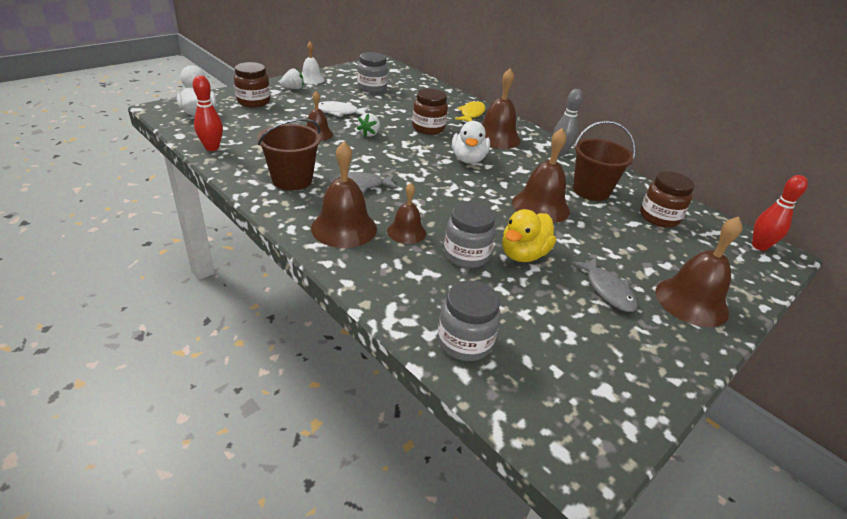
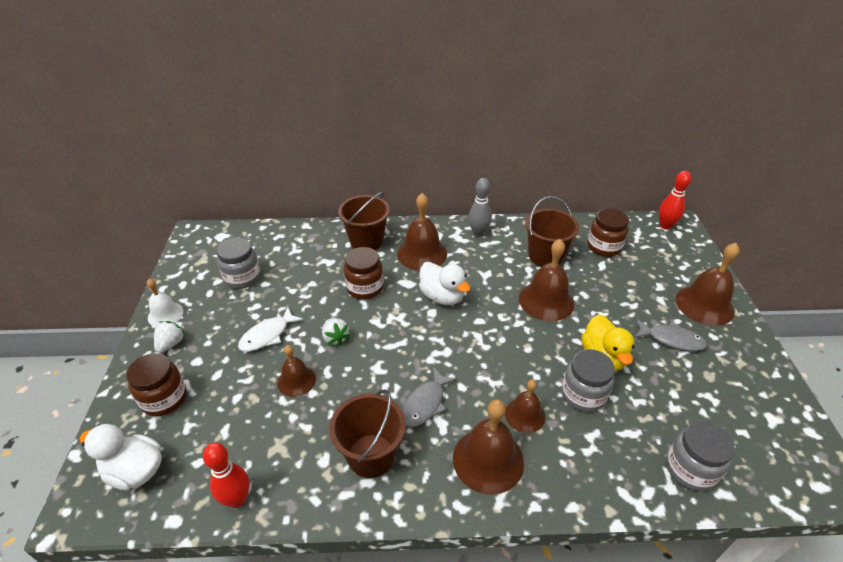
camera: 45 degrees left, 5 degrees up
(471, 114) = (366, 241): yellow fish -> brown bucket

